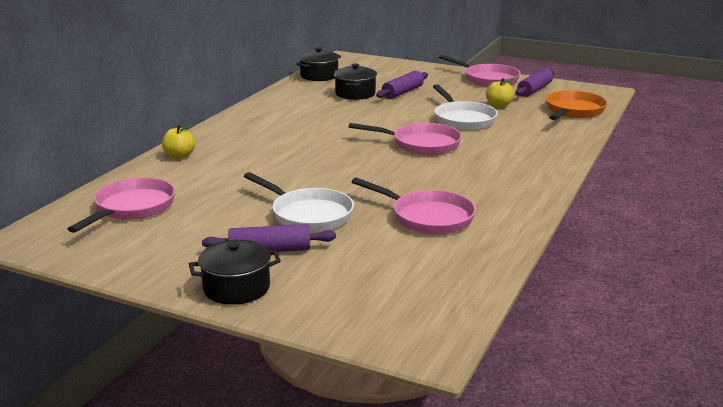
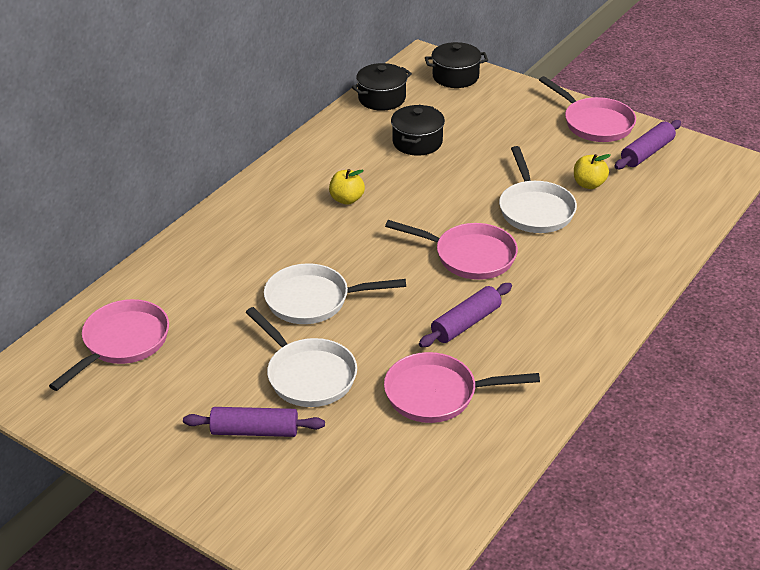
camera: 10 degrees right, 15 degrees up
(179, 156) = (186, 252): yellow apple -> yellow apple (347, 199)
(236, 288) = (209, 487): black pot -> black pot (455, 77)
(299, 174) = (314, 300): none -> white pan
(402, 92) = (477, 144): purple rolling pin -> purple rolling pin (466, 323)
(427, 217) = (437, 394): pink pan -> pink pan turned 135 degrees clockwise
(573, 111) = (680, 204): orange pan -> none

